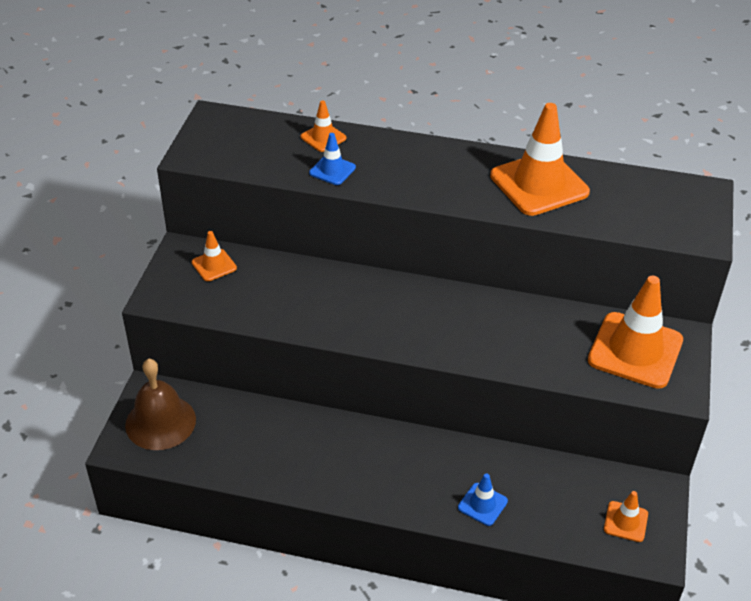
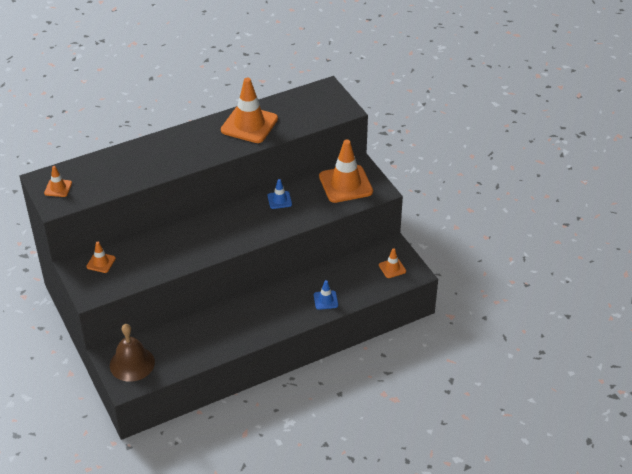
camera: 40 degrees left, 0 degrees up
(323, 137) = (115, 158): orange traffic cone -> orange traffic cone (58, 188)
(332, 170) = (140, 172): blue traffic cone -> blue traffic cone (279, 200)

